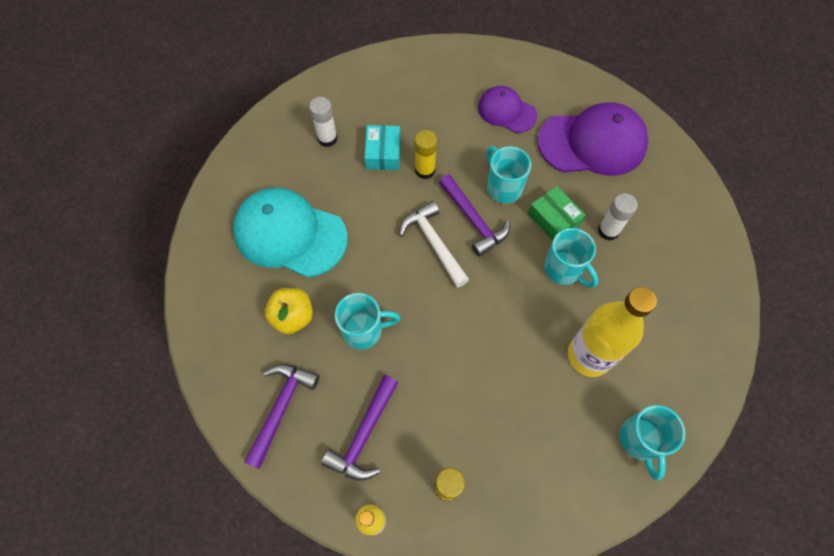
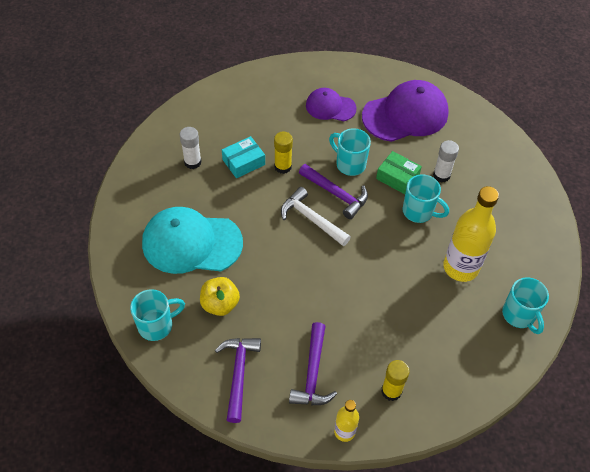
camera: 20 degrees left, 10 degrees down
(364, 330) = (282, 298): turquoise mug -> turquoise mug (157, 325)
(383, 153) = (243, 162): turquoise box -> turquoise box turned 75 degrees clockwise

